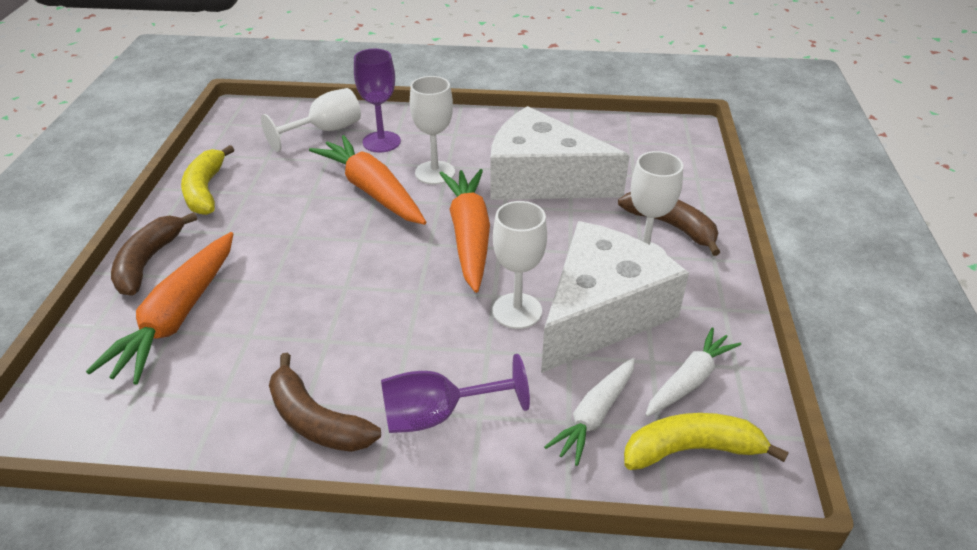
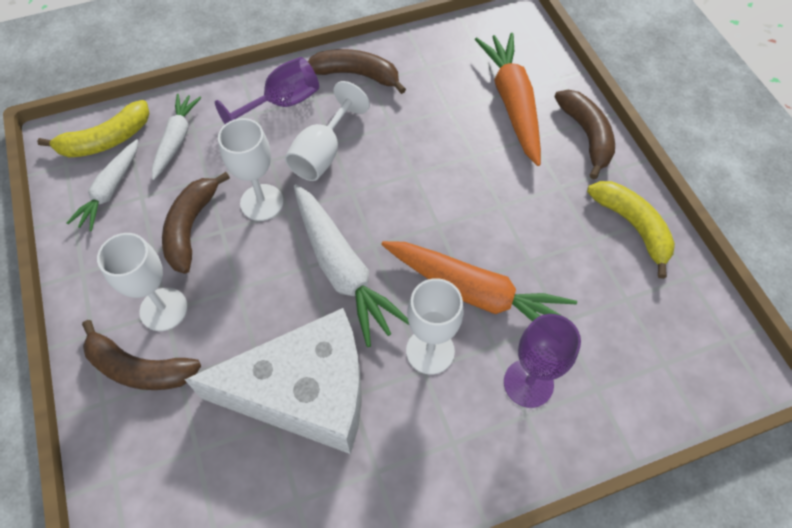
camera: 155 degrees right, 20 degrees up
(325, 131) = (609, 375): white goblet -> white goblet (323, 153)
(469, 236) = (342, 269): orange carrot -> white carrot
(601, 312) = (191, 227): white cheese -> brown banana

